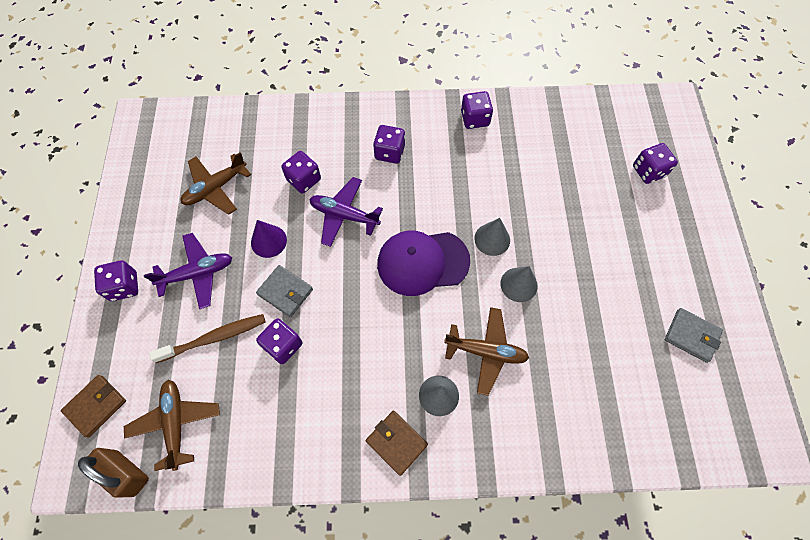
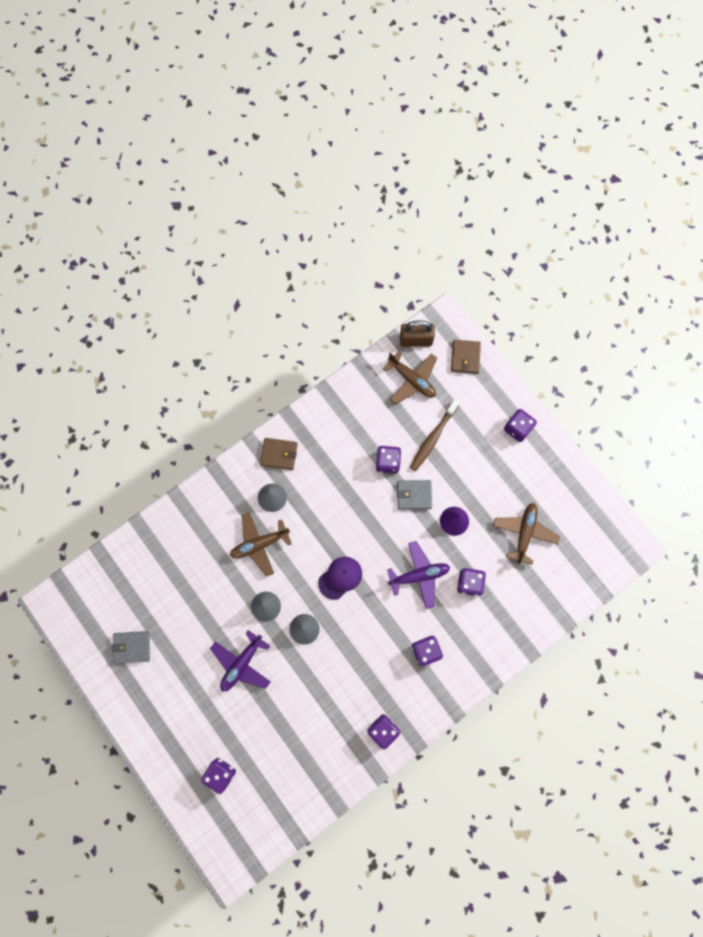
camera: 145 degrees right, 10 degrees up
(197, 273) = (480, 467): purple plane -> purple plane (242, 663)
(422, 262) = (340, 577): purple cap -> purple cap, size x0.63

